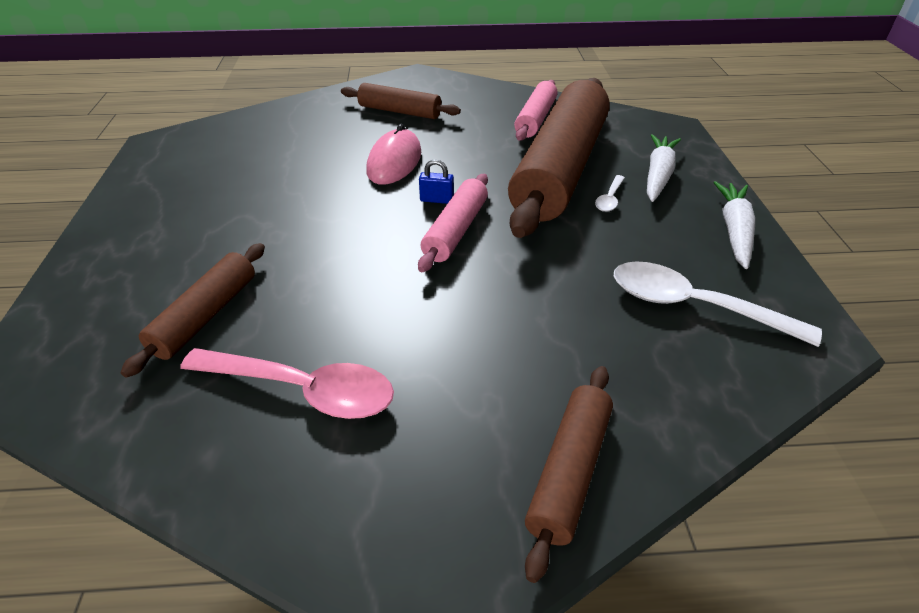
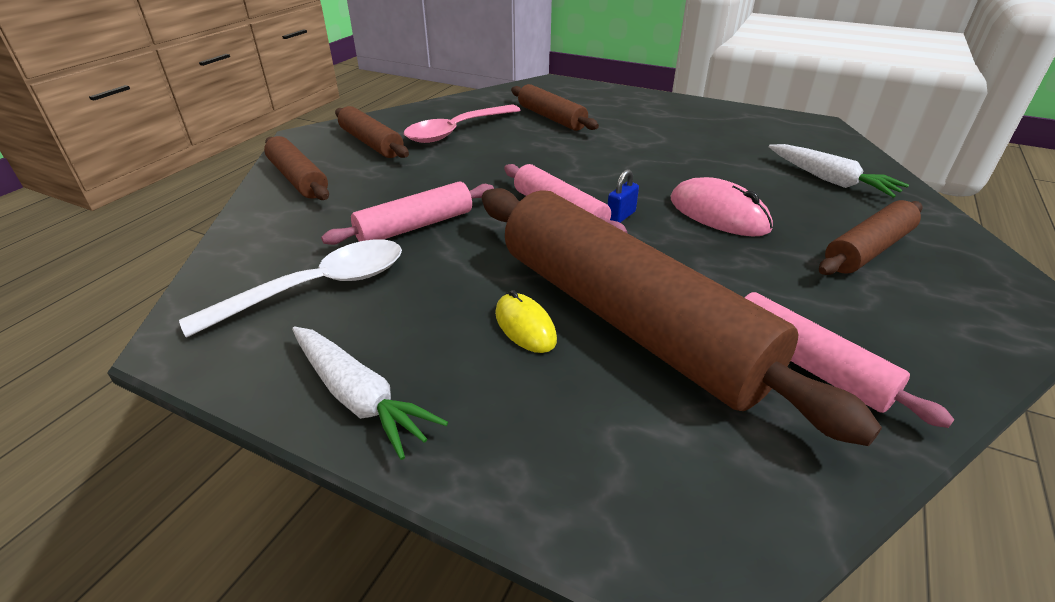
camera: 120 degrees right, 5 degrees down
(404, 467) = (371, 143): none -> brown rolling pin
(560, 300) = (415, 226): none -> pink rolling pin
(609, 199) = (525, 326): white spoon -> yellow mouse
(658, 175) = (541, 408): white carrot -> white carrot (830, 180)

